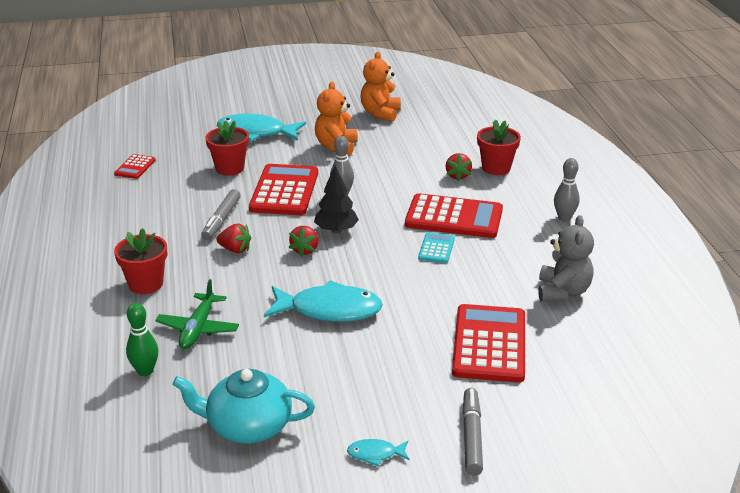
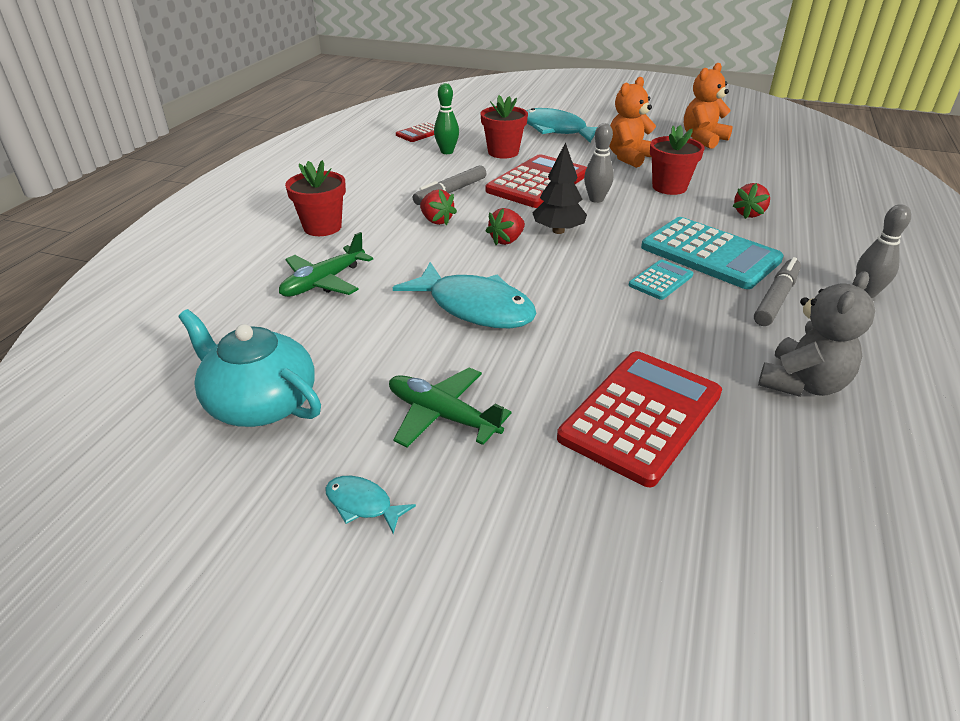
camera: 30 degrees right, 5 degrees up
(145, 371) = (231, 306): green bowling pin -> green bowling pin (447, 152)
(374, 388) = (442, 415): none -> green plane
(454, 217) = (710, 254): red calculator -> turquoise calculator
(472, 436) = (511, 538): grey marker -> grey marker (776, 299)
(496, 168) = (805, 217): red flower pot -> red flower pot (669, 187)

